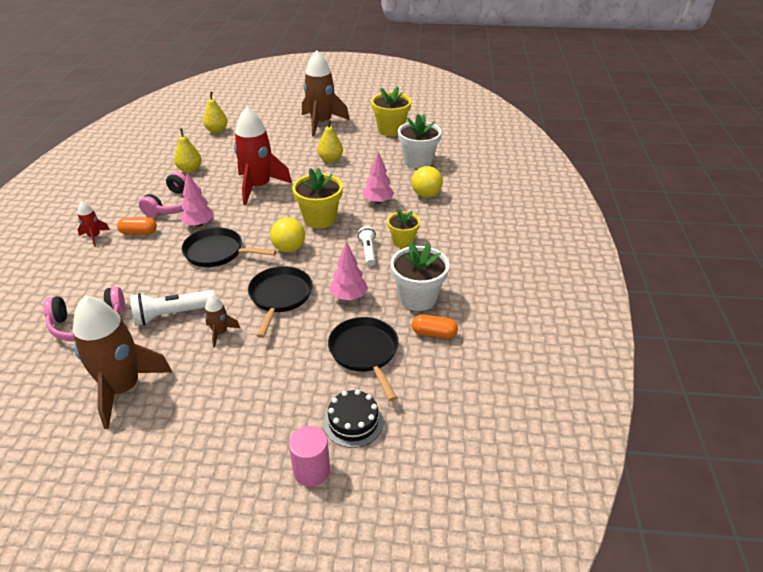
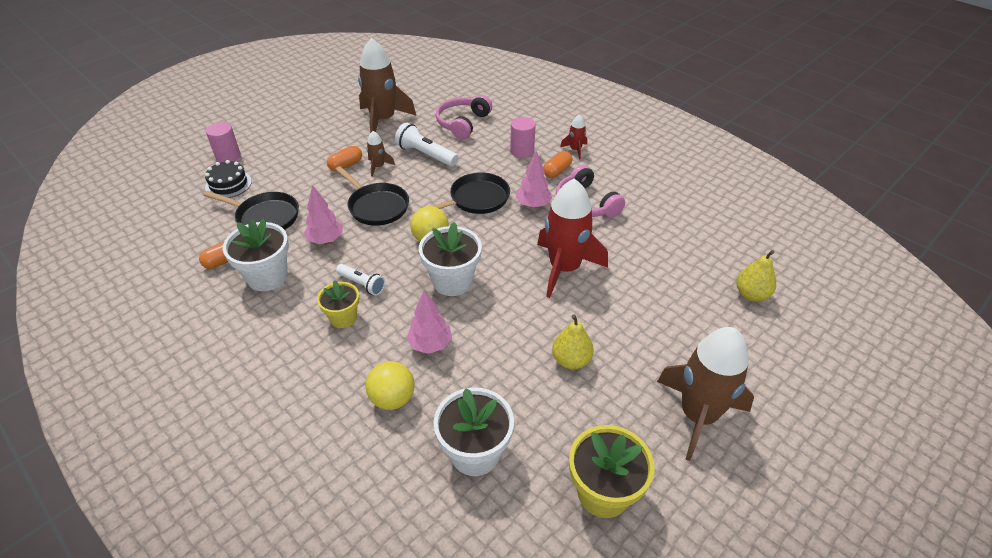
camera: 130 degrees right, 5 degrees up
(119, 262) = (522, 151): none -> pink cylinder
(172, 314) = (426, 155): white flashlight -> white flashlight turned 75 degrees counterclockwise
(190, 170) = (654, 236): yellow pear -> none
(238, 357) = (346, 165): none -> orange capsule
(320, 219) = (452, 281): yellow flower pot -> white flower pot

